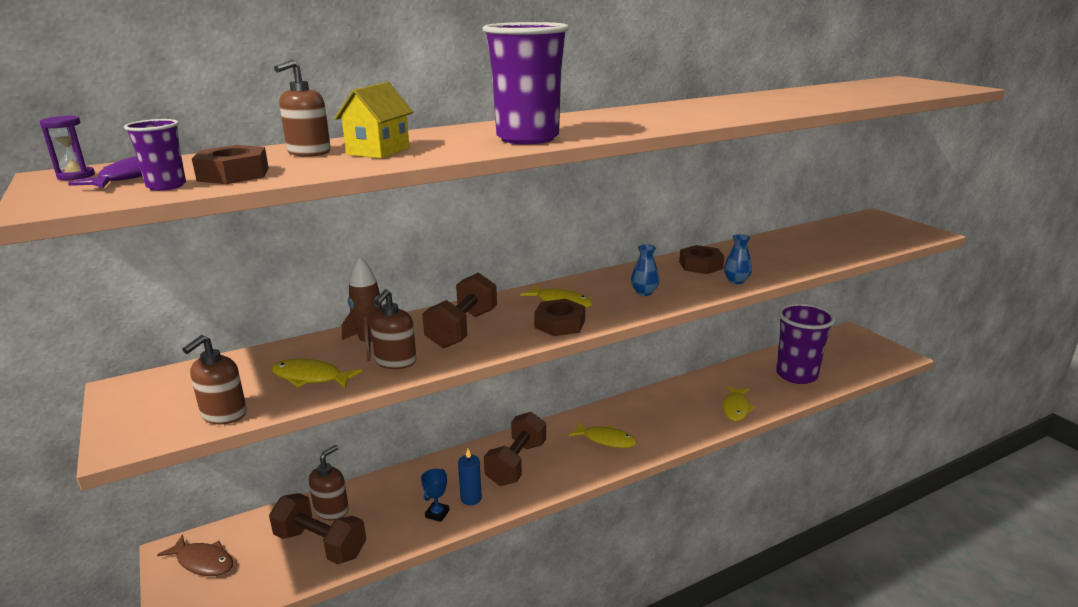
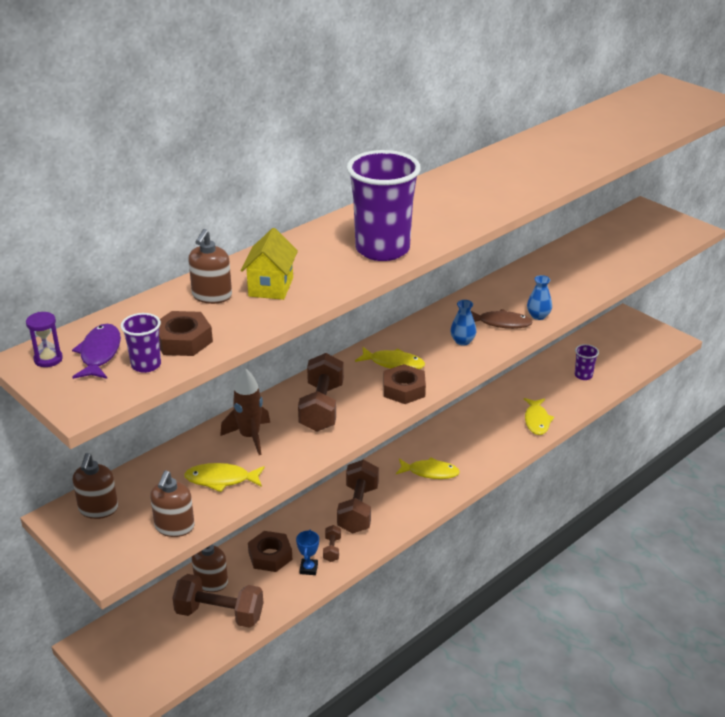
camera: 15 degrees left, 10 degrees up
(203, 562) = (123, 648): brown fish -> brown fish (501, 323)
(395, 362) = (284, 452): brown soap dispenser -> brown soap dispenser (98, 509)
(471, 498) = (332, 549): blue candle -> brown dumbbell
(700, 265) = (501, 299): brown nut -> brown nut (270, 556)
(796, 375) = (583, 375): purple cup -> purple cup, size x0.47

